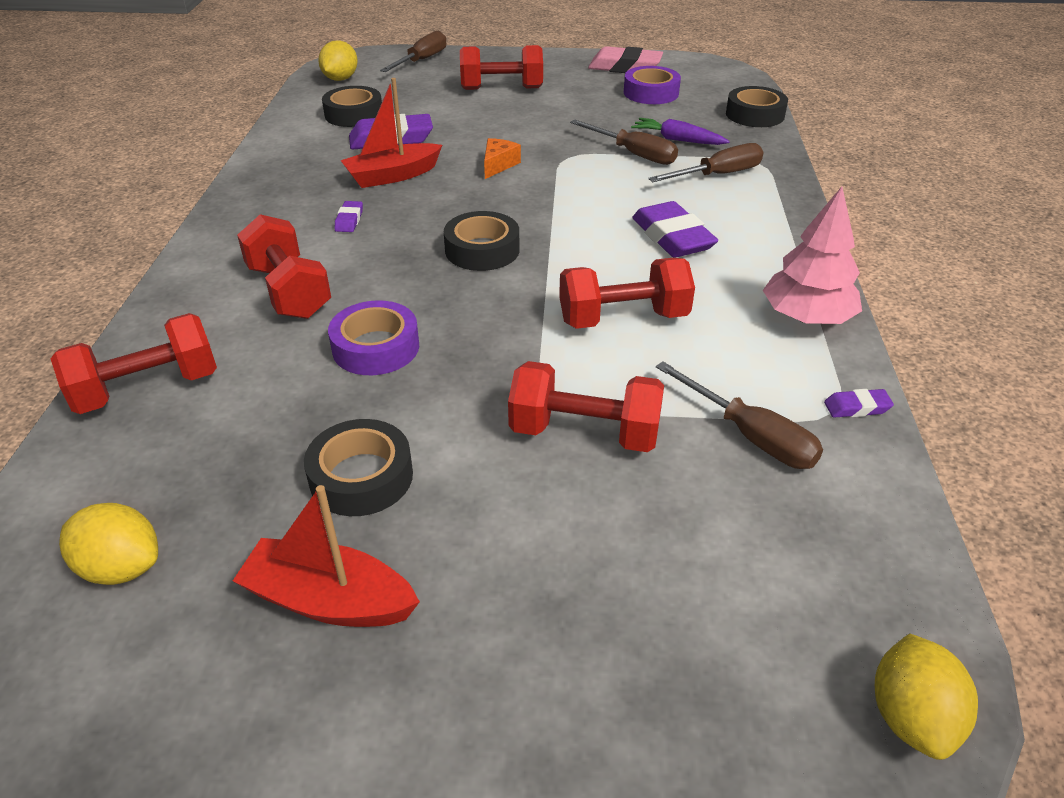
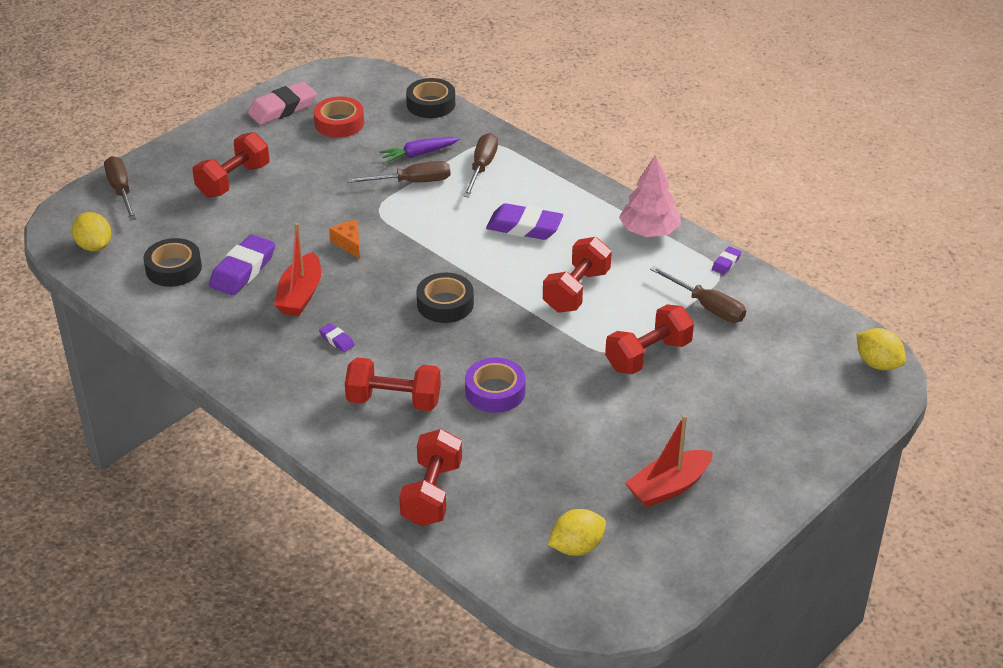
camera: 50 degrees left, 0 degrees up
(361, 477) = (598, 443): black tape -> none
(651, 93) = (339, 123): purple tape -> red tape
(750, 436) = (707, 306): brown screwdriver -> brown screwdriver turned 45 degrees clockwise

